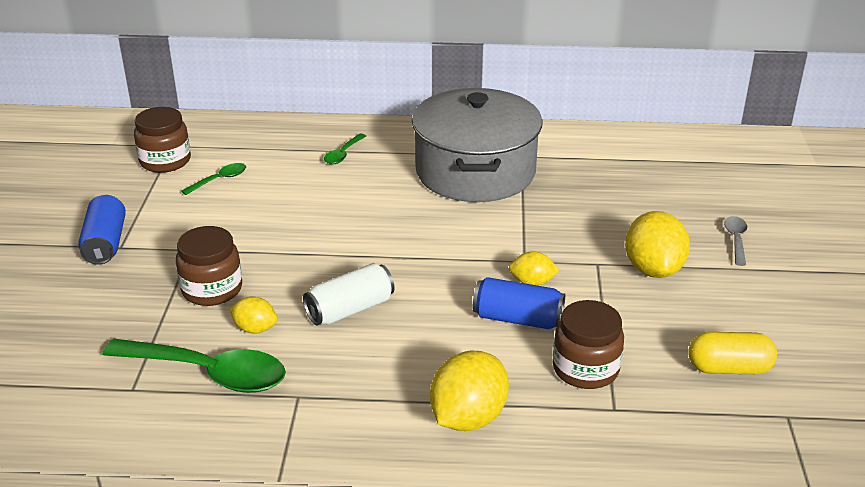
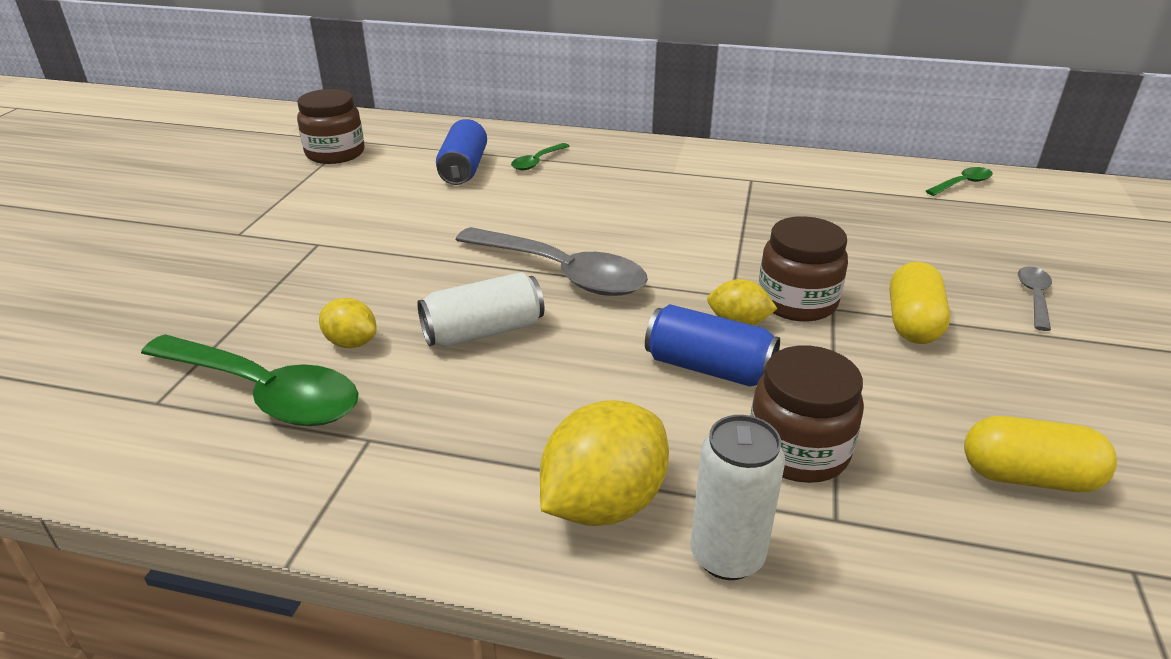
camera: 10 degrees right, 0 degrees up
(105, 243) = (224, 228): blue can -> blue can (463, 169)
(212, 289) = (320, 290): brown jar -> brown jar (796, 302)
(219, 180) = (386, 176): green spoon -> green spoon (962, 184)
(394, 256) = (562, 273): none -> grey spoon
(475, 171) = (690, 191): grey pot -> none
(551, 439) = (727, 555): none -> white can
(653, 269) = (912, 323): yellow lemon -> yellow capsule

